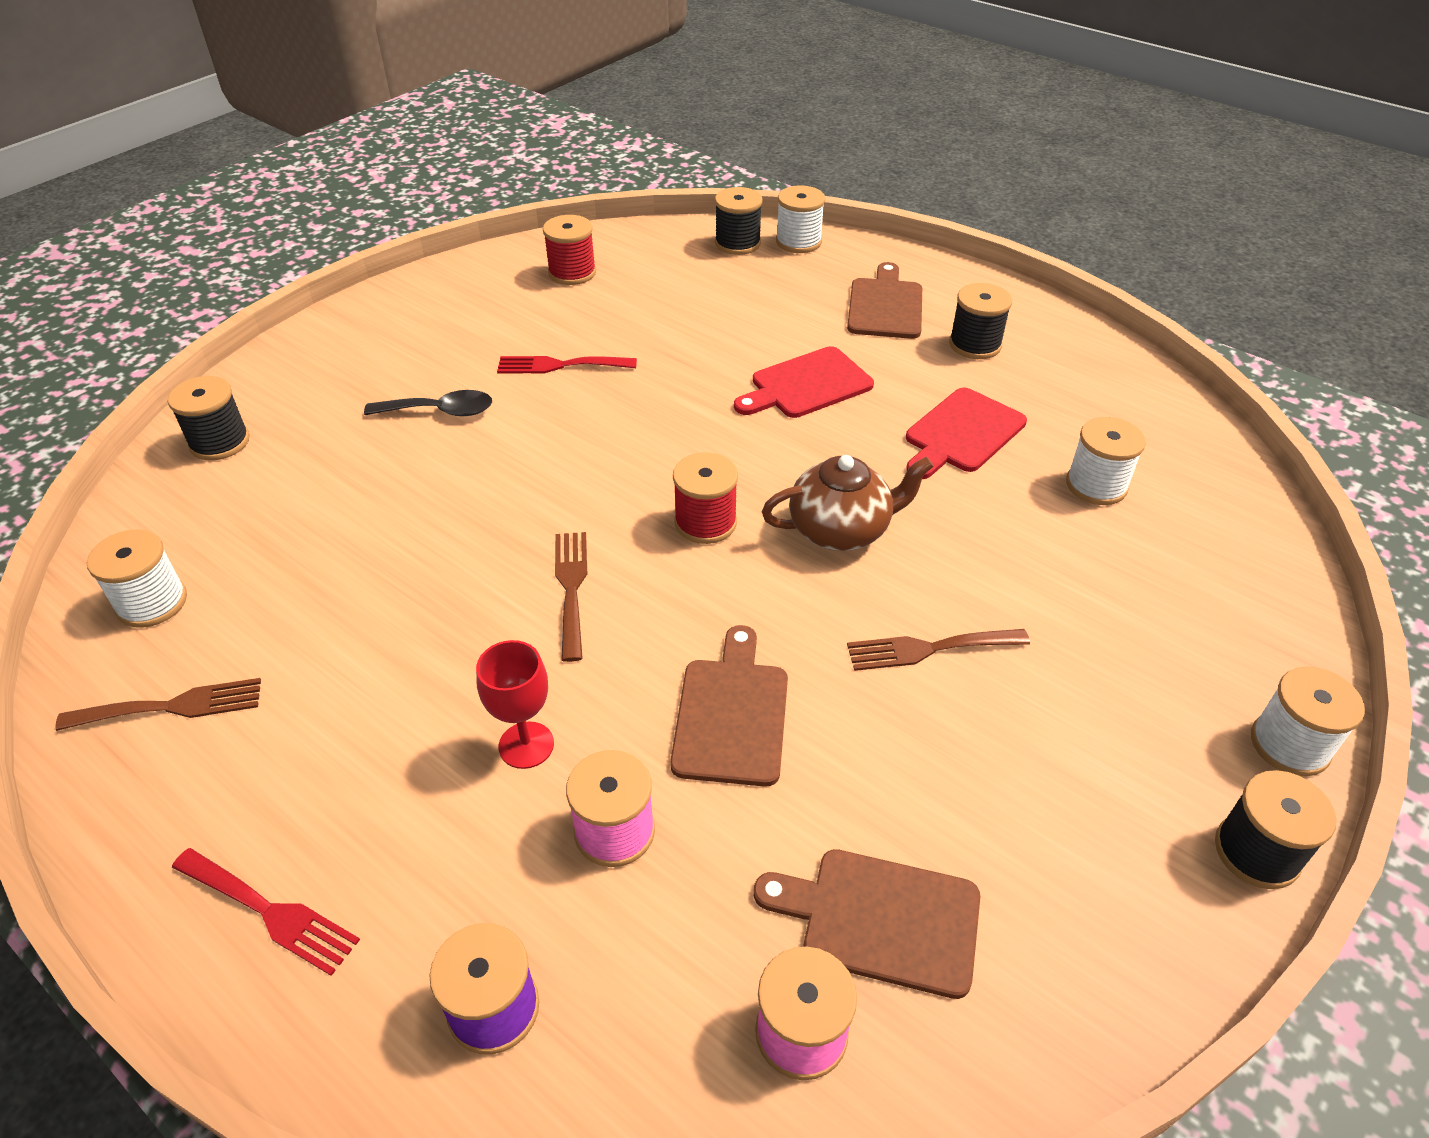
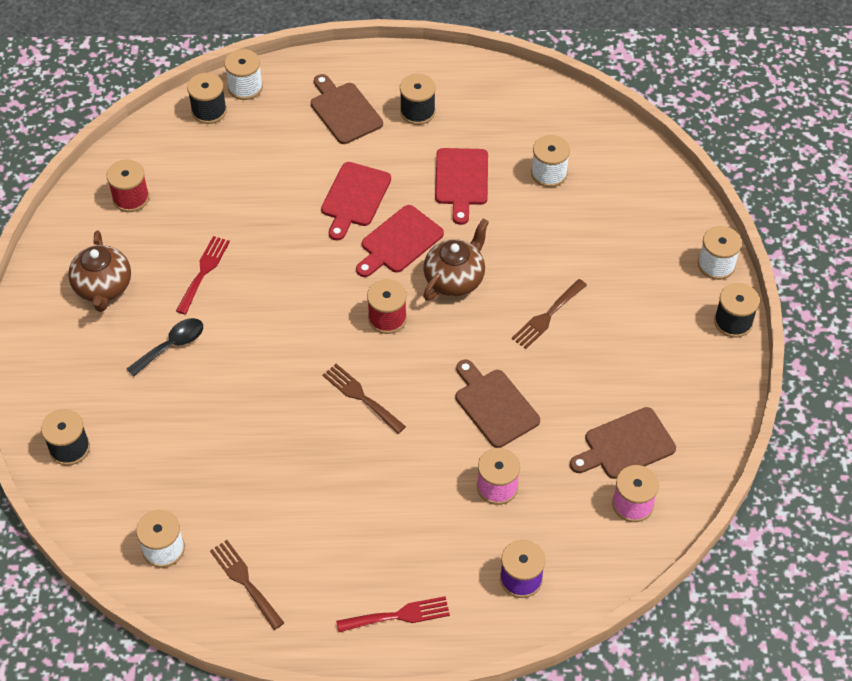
camera: 40 degrees left, 10 degrees up
(172, 706) = (245, 581): brown fork -> brown fork turned 75 degrees counterclockwise
(447, 327) = (103, 288): none -> brown teapot
(526, 745) = (423, 480): red goblet -> none
(560, 365) = (204, 271): red fork -> red fork turned 150 degrees clockwise
(812, 453) = (399, 242): none -> red cutting board

